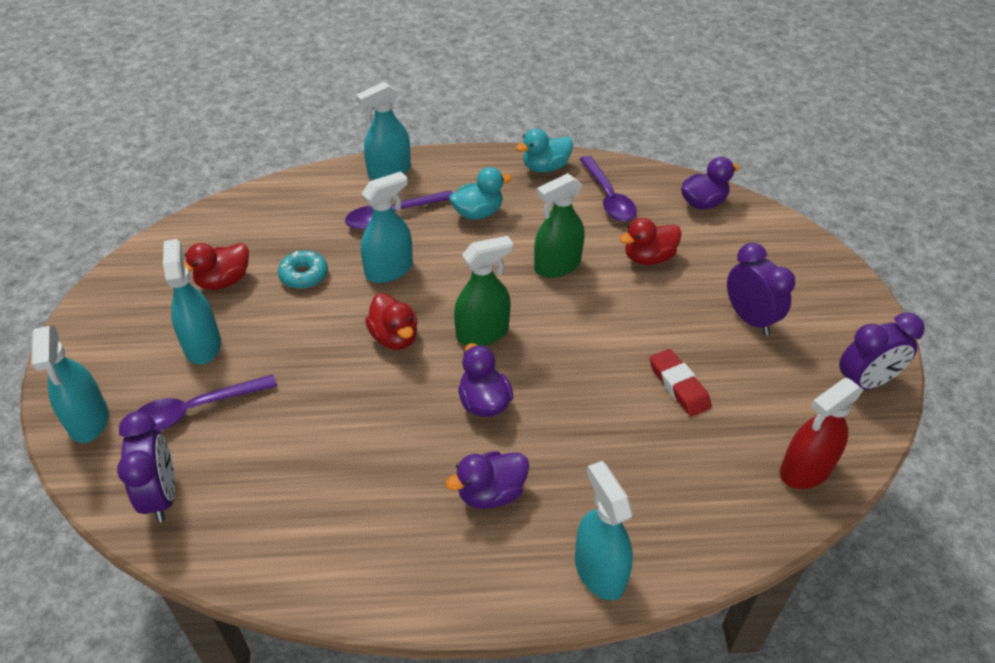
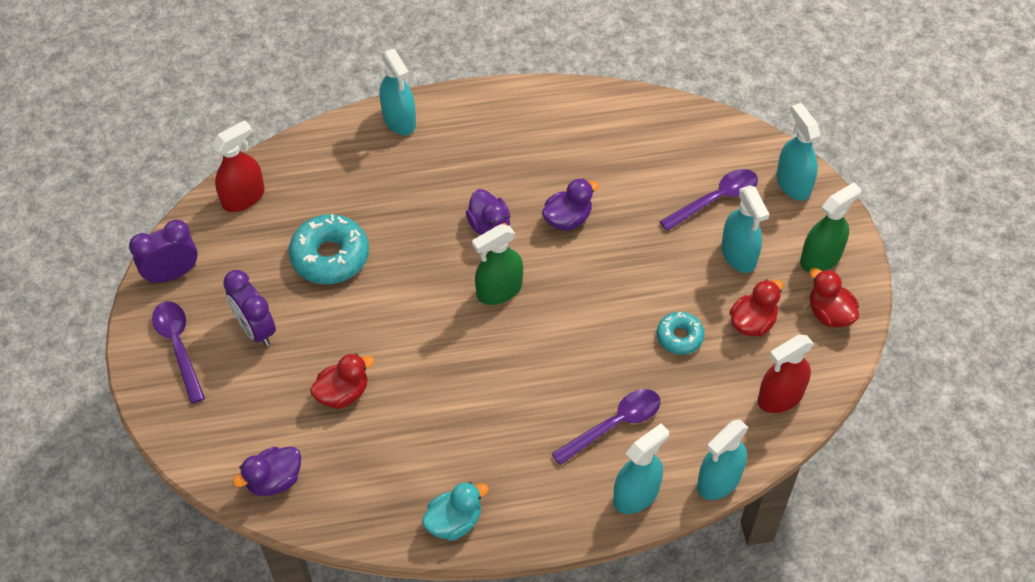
camera: 175 degrees right, 10 degrees up
(161, 495) = (708, 138): purple clock -> none
(231, 222) = (780, 397): none -> red spray bottle
(389, 270) = (599, 351): turquoise spray bottle -> turquoise spray bottle (719, 480)
(394, 337) = (576, 278): red duck -> red duck (829, 313)
(478, 213) = (523, 438): turquoise duck -> none
(491, 493) = (476, 160): purple duck -> purple duck (568, 219)
(557, 266) = (435, 374): green spray bottle -> green spray bottle (820, 258)
(608, 197) = (380, 478): purple spoon -> purple spoon (178, 346)
(678, 386) = (330, 256): red eraser -> turquoise donut

